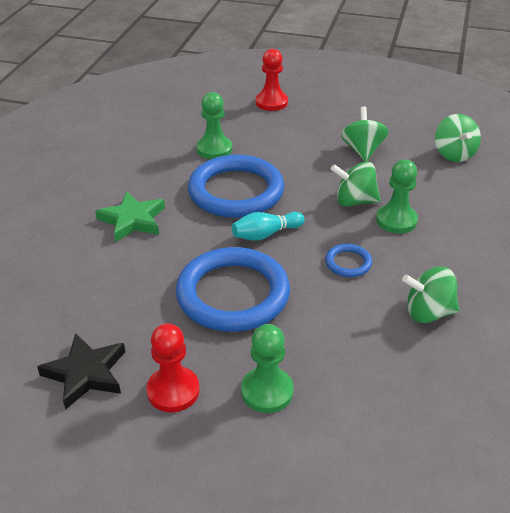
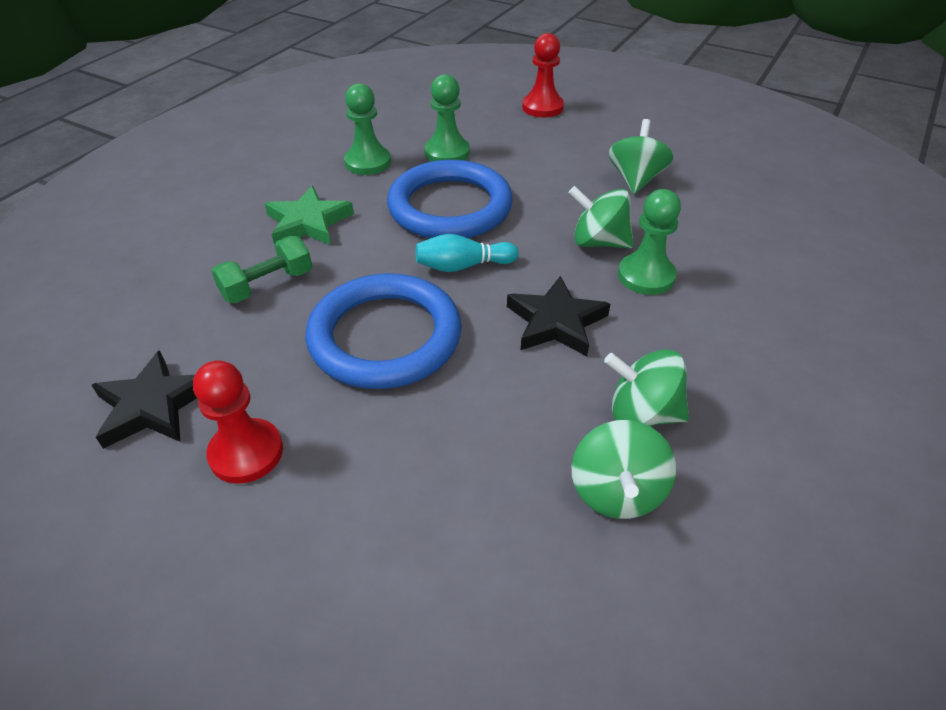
camera: 15 degrees right, 5 degrees up
(126, 272) = (267, 285): none -> green dumbbell
(267, 391) = (367, 481): green pawn -> green pawn (368, 162)
(348, 263) = (556, 322): blue ring -> black star
(453, 154) = (760, 201): green spinning top -> green spinning top (616, 492)

